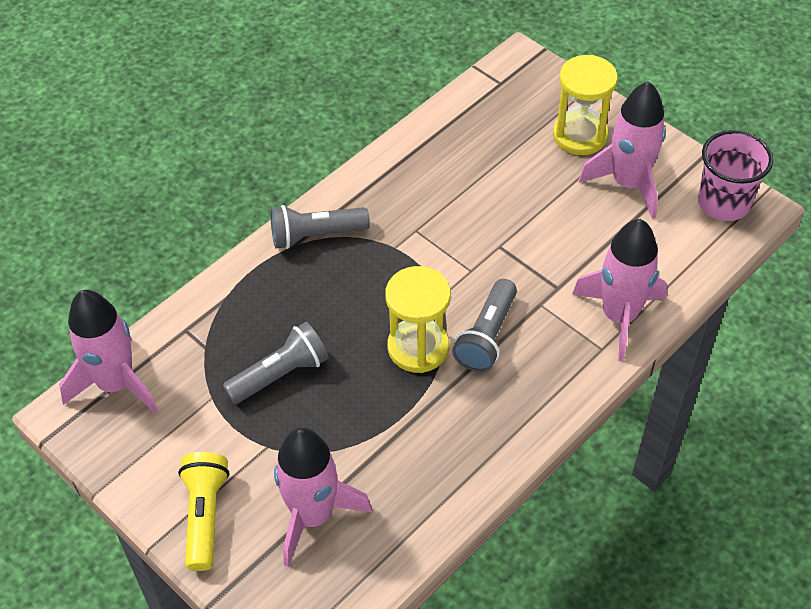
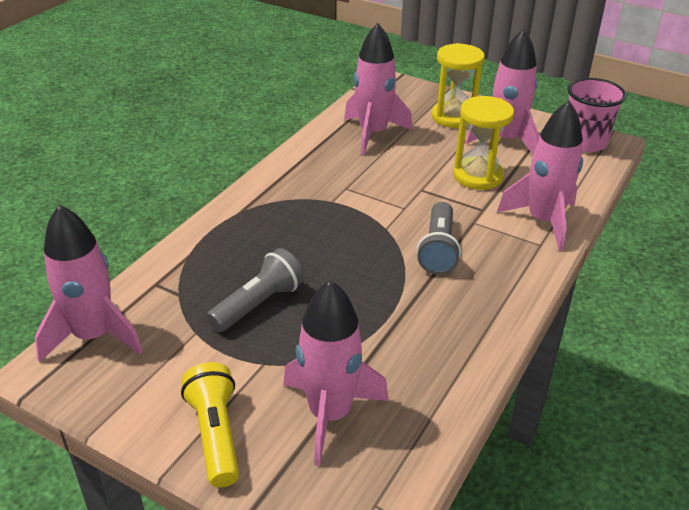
camera: 15 degrees left, 15 degrees down
(316, 235) = (259, 202): grey flashlight -> none
(418, 347) = (380, 266): yellow hourglass -> yellow hourglass (477, 176)
(473, 149) = (373, 134): none -> pink rocket

